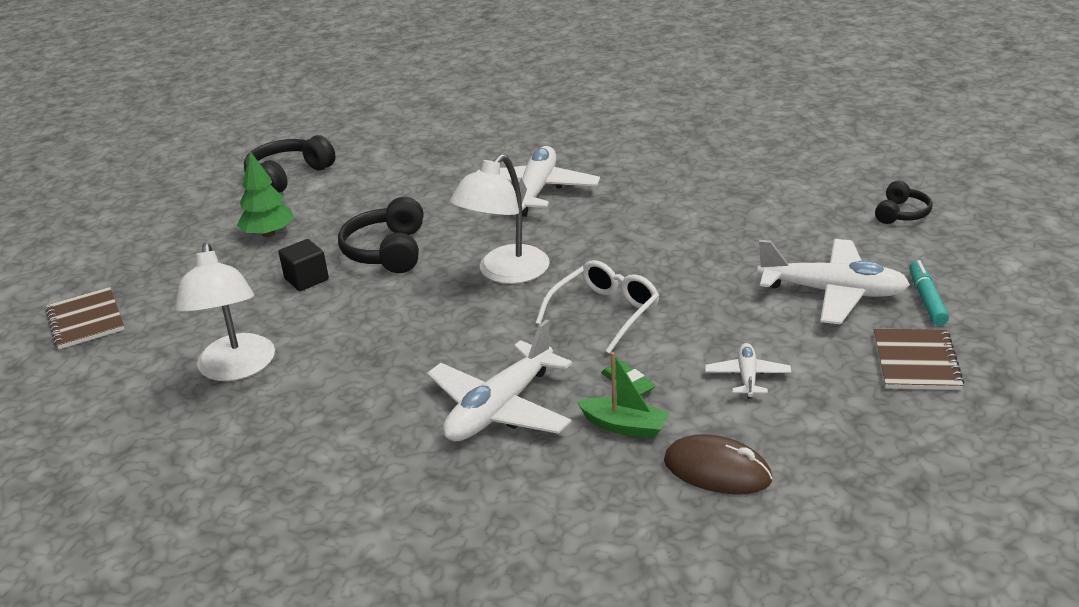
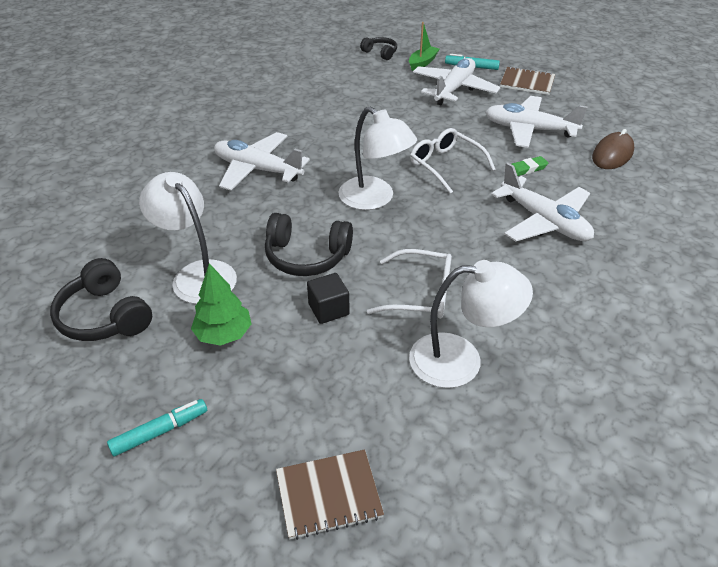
camera: 80 degrees left, 10 degrees up
(159, 233) = (160, 432): none -> turquoise marker
(337, 330) = (421, 294): none -> white glasses
(348, 202) = (197, 274): none -> white lamp
(625, 426) = (569, 177): green boat -> green boat (422, 63)
(747, 377) = (529, 130): white plane -> white plane, size x1.96

